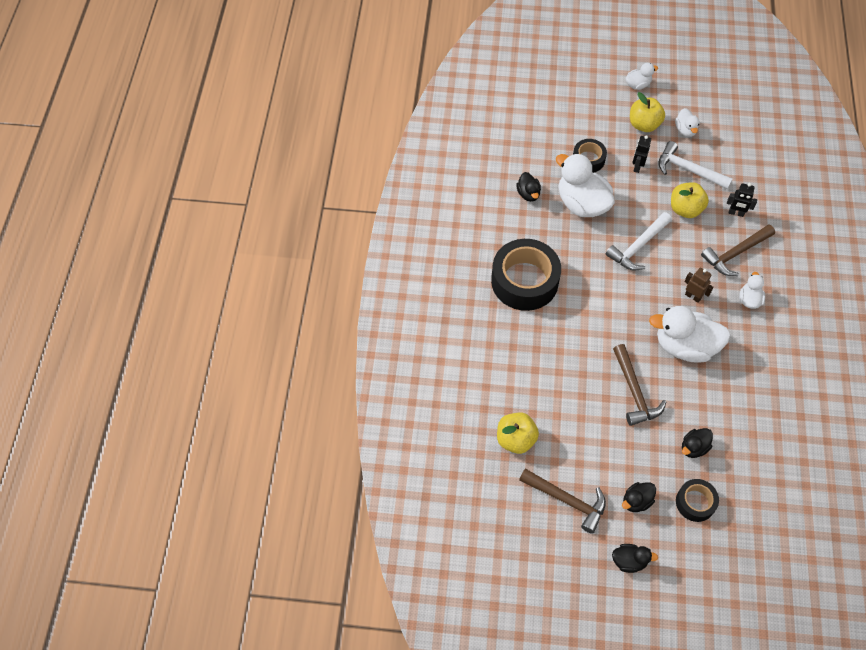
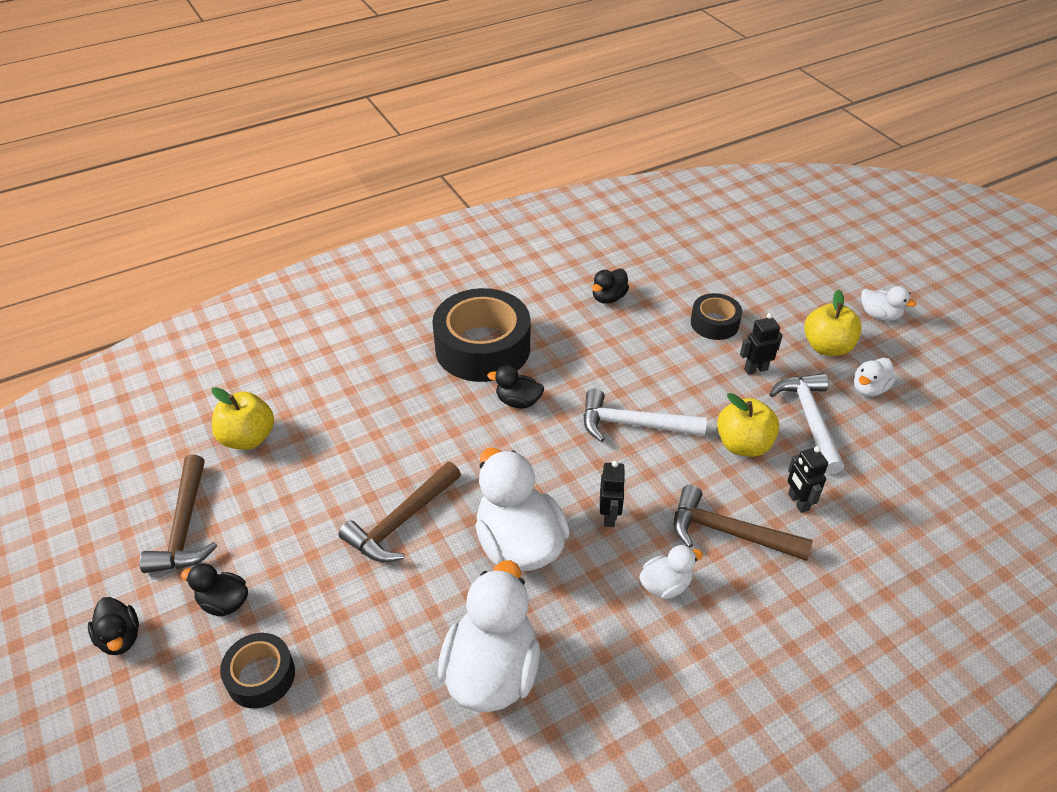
camera: 55 degrees right, 15 degrees down
(582, 204) = (643, 346): white duck -> white duck (492, 671)
(693, 296) = (609, 516): brown robot -> black robot
(693, 448) = (355, 631): black duck -> black duck (518, 401)

